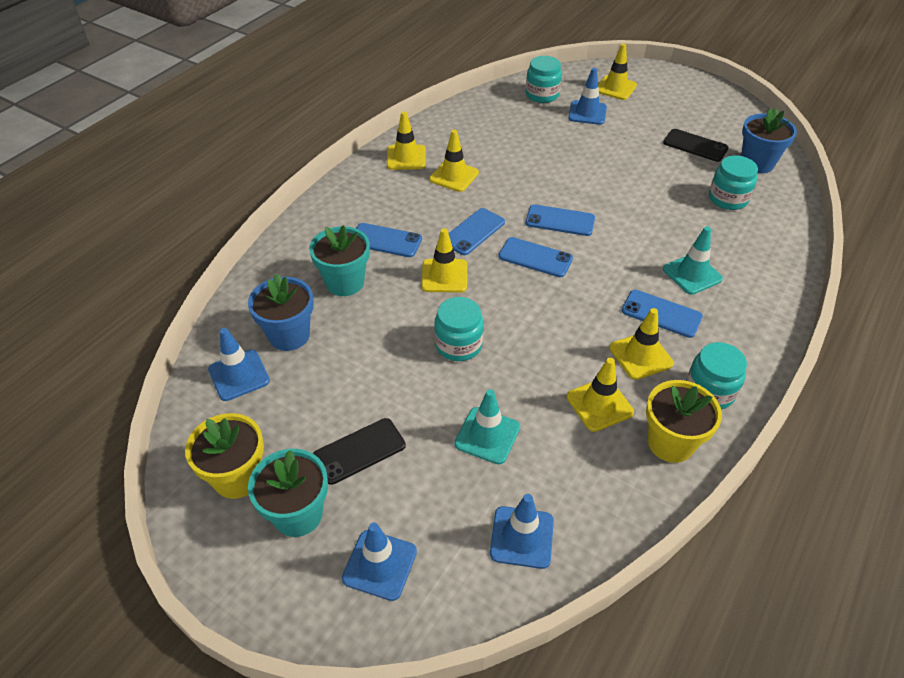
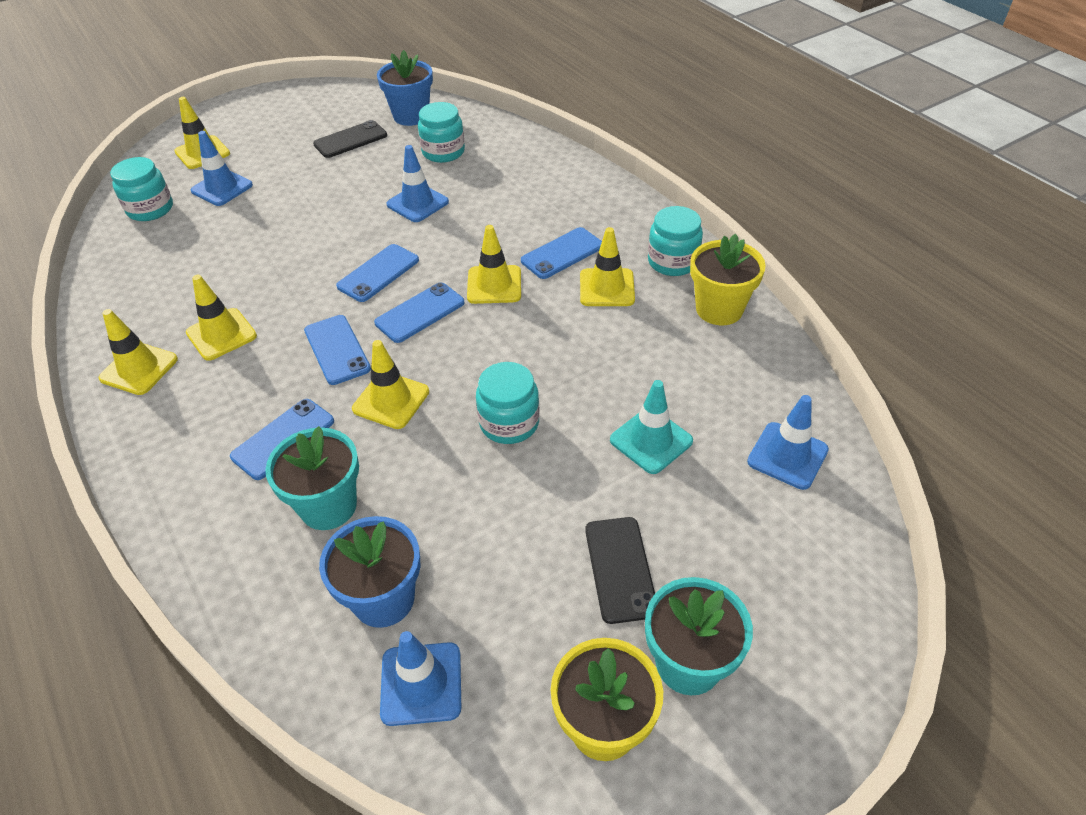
camera: 65 degrees left, 0 degrees up
(379, 565) = (785, 593): blue traffic cone -> blue traffic cone (417, 203)
(599, 404) = (652, 339): yellow traffic cone -> yellow traffic cone (494, 285)
(692, 274) = (525, 214): turquoise traffic cone -> none

